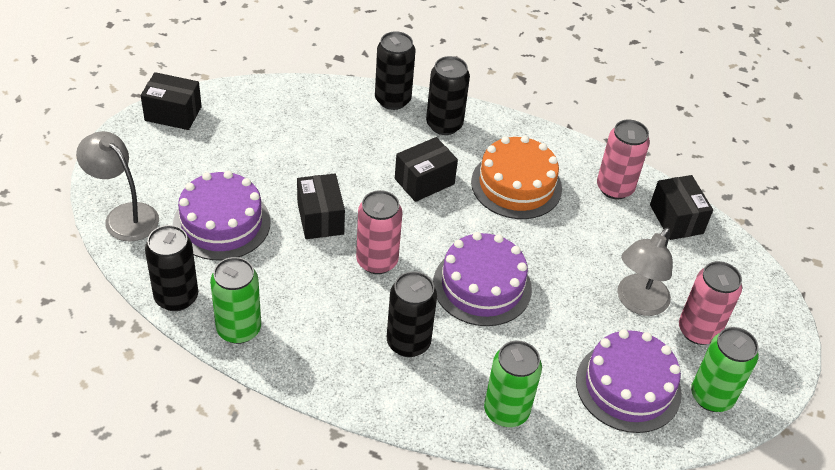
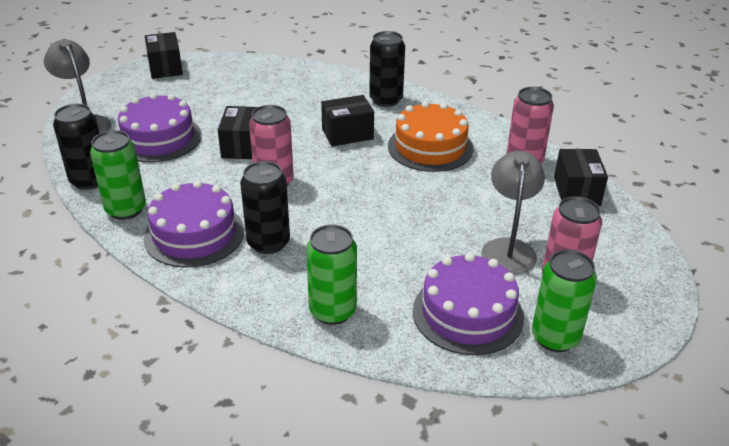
camera: 20 degrees right, 10 degrees down
(173, 113) = (165, 68): black box -> black box turned 45 degrees clockwise
(392, 100) = (349, 79): black can -> none
(482, 286) = (360, 212): purple cake -> purple cake (194, 234)
(637, 302) = (508, 248): grey lamp -> grey lamp turned 135 degrees clockwise

